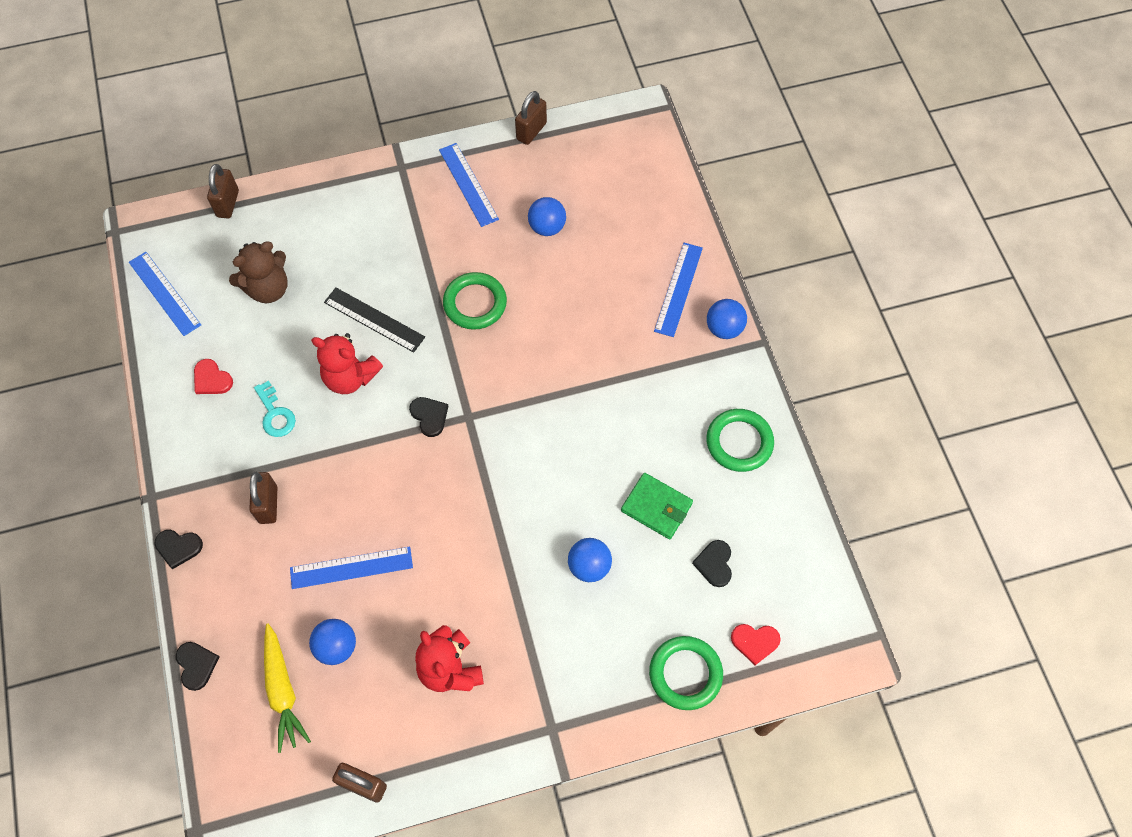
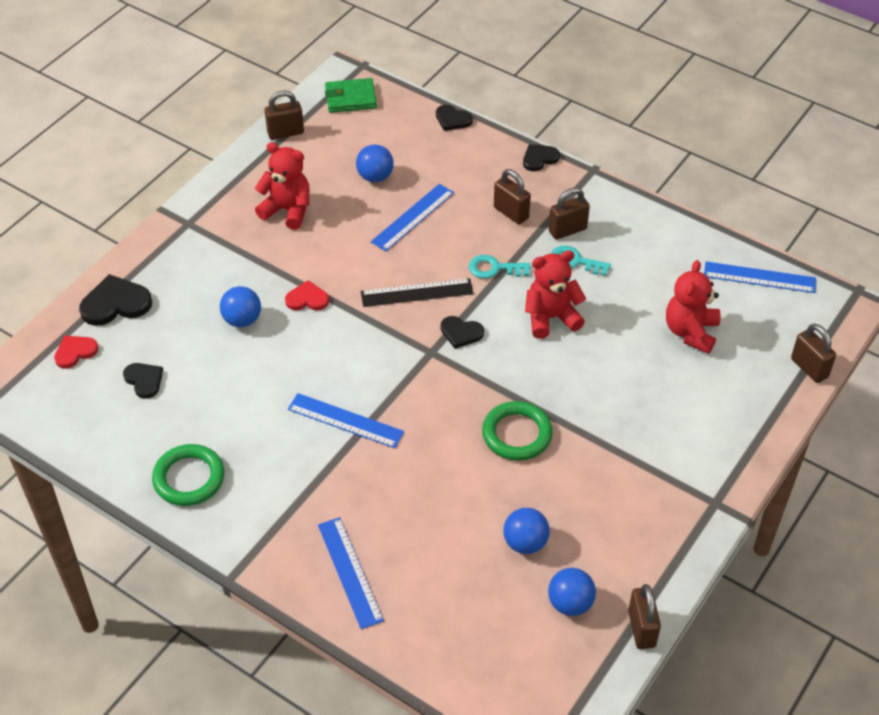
camera: 140 degrees right, 15 degrees down
(211, 379) = (647, 251): red heart -> red heart (307, 299)
(245, 449) = (567, 230): none -> brown padlock
(268, 288) = (690, 332): brown teddy bear -> red teddy bear
(283, 691) = (384, 140): yellow carrot -> none
(342, 457) = (494, 268): none -> turquoise key
(374, 319) = (582, 367): black ruler -> black ruler (417, 293)
(468, 184) = (638, 530): blue ruler -> blue ruler (345, 420)
(656, 507) = (222, 388): green wallet -> green wallet (350, 98)
(685, 674) = (115, 303): green ring -> black heart
(724, 328) = (277, 565): blue ball -> blue ball (570, 603)

